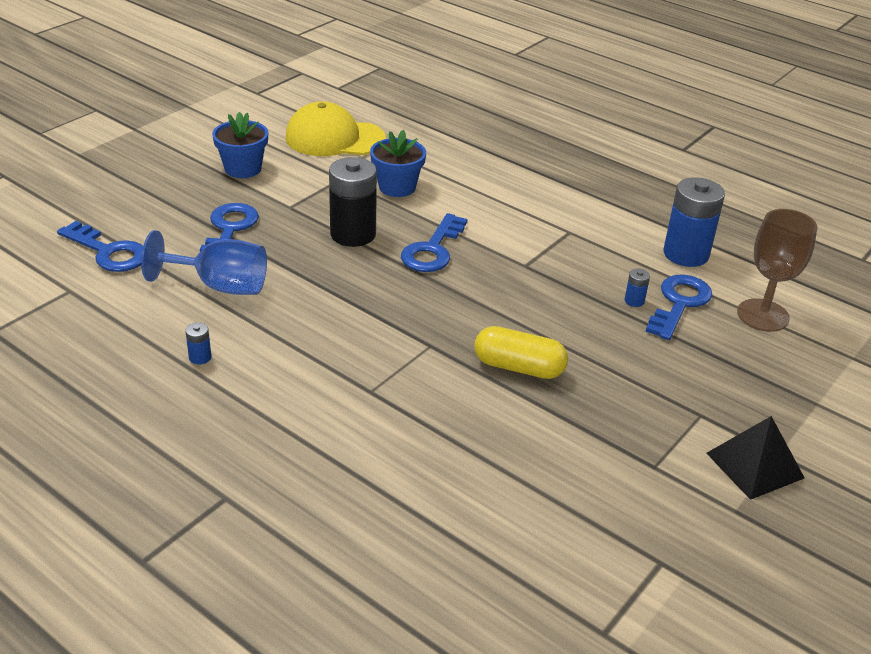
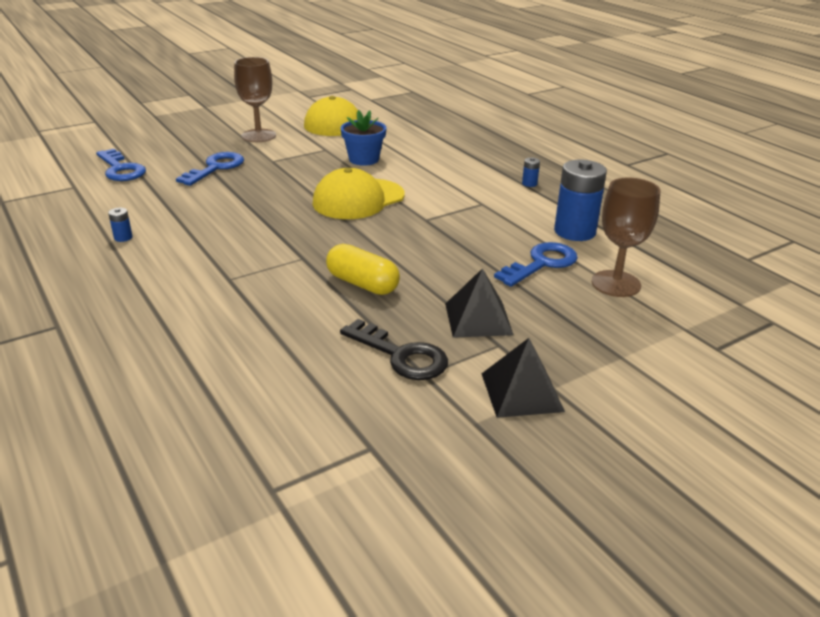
camera: 20 degrees right, 5 degrees down
(220, 286) = (178, 199): blue goblet -> none
(243, 169) = (258, 136): blue flower pot -> brown goblet
(353, 234) = (304, 182): black battery -> none
(433, 249) = (358, 199): blue key -> yellow cap
(618, 449) = (400, 355): none -> black key
(634, 301) = (501, 256): blue battery -> blue battery (529, 184)
(662, 387) = (478, 319): none -> black pyramid

